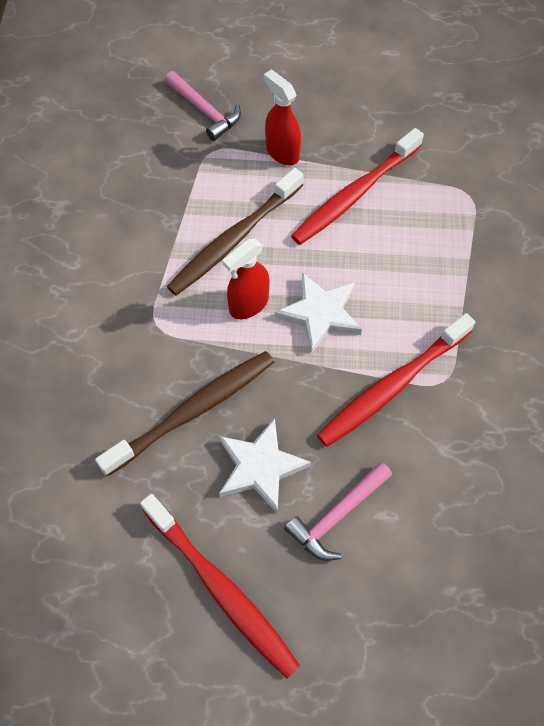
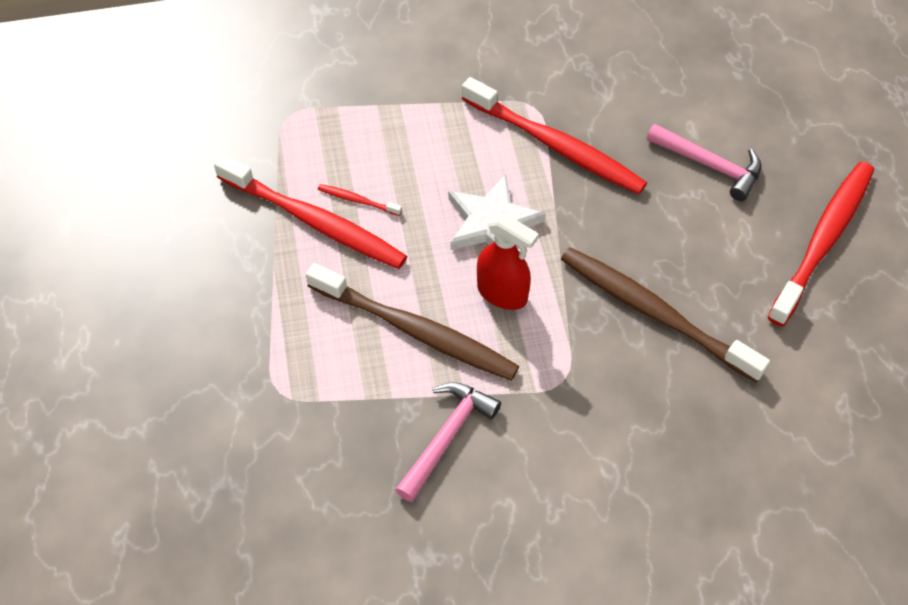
camera: 105 degrees left, 5 degrees down
(205, 111) = (209, 420): pink hammer -> pink hammer (447, 436)
(260, 467) = (690, 237): white star -> none
(282, 152) = (264, 311): red spray bottle -> none
(368, 225) = (357, 200): none -> red toothbrush

